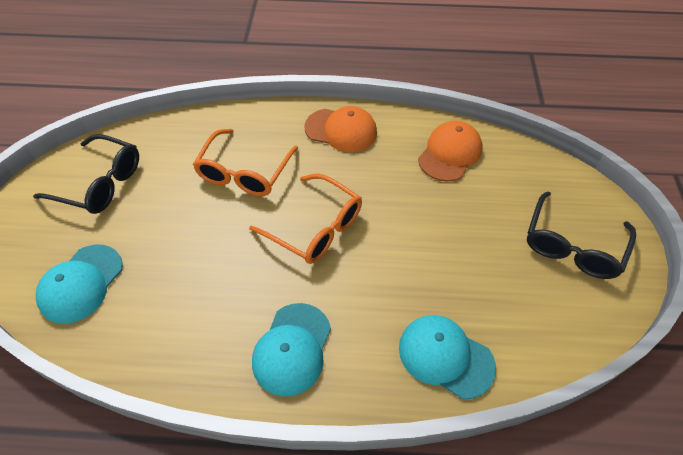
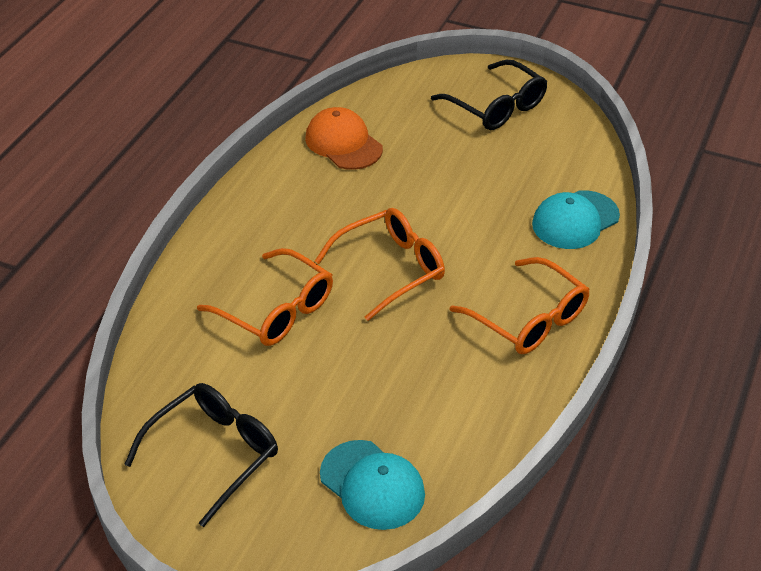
camera: 70 degrees left, 10 degrees down
(292, 349) = (529, 319): turquoise cap -> orange glasses
(341, 130) = (257, 214): orange cap -> none

